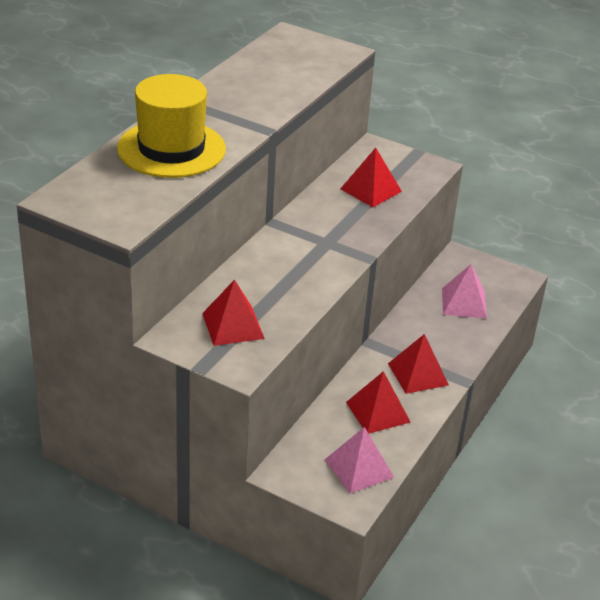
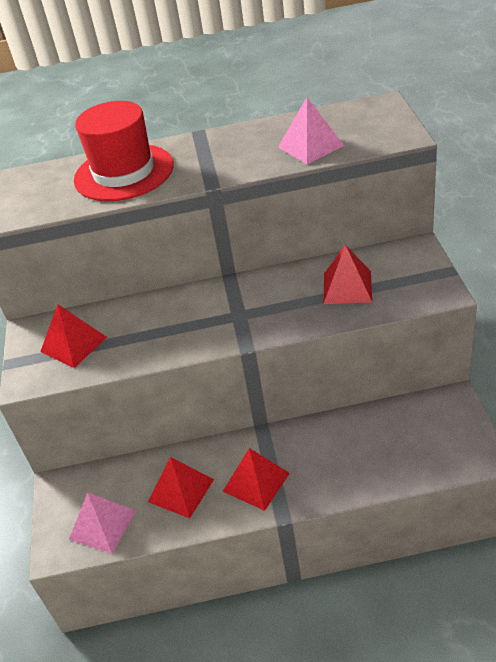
camera: 60 degrees right, 5 degrees up
(171, 149) = (124, 172): yellow hat -> red hat
(464, 303) = (390, 446): pink pyramid -> pink pyramid (311, 146)

